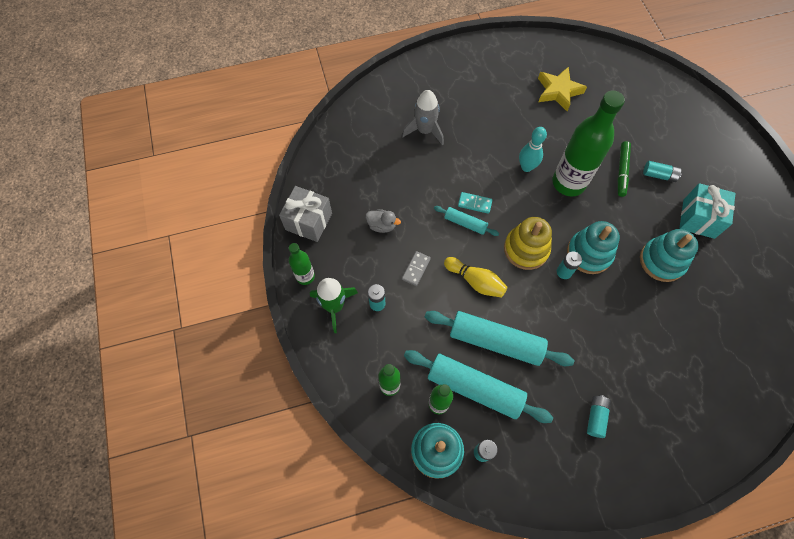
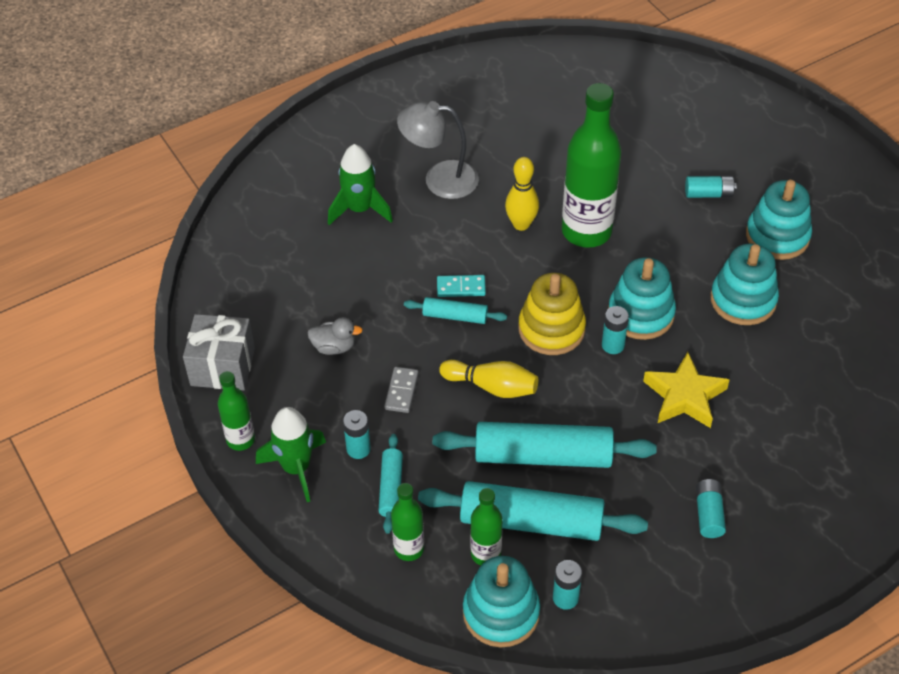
camera: 15 degrees left, 15 degrees down
(390, 337) = (391, 488): none -> turquoise rolling pin
(425, 130) = (360, 209): grey rocket -> green rocket
(482, 121) = (439, 179): none -> grey lamp
(526, 167) = (521, 224): turquoise bowling pin -> yellow bowling pin
(558, 91) = (538, 117): yellow star -> yellow star (684, 396)
(622, 171) = (656, 199): green marker -> none
(698, 218) = (777, 236): turquoise gift -> turquoise stacking toy

